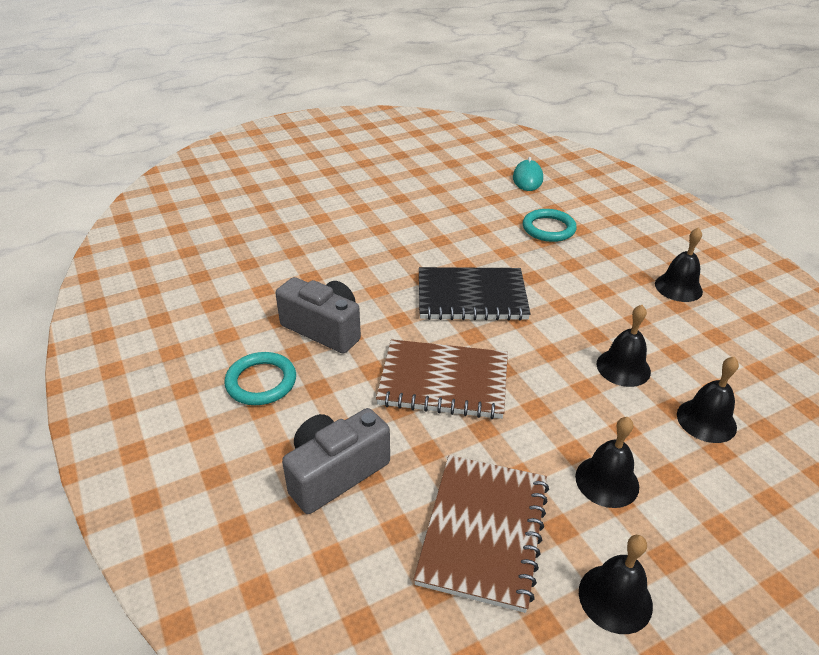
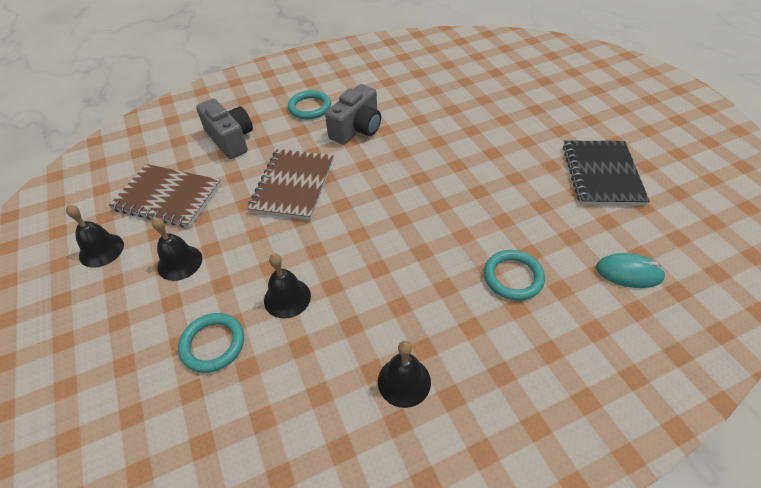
camera: 95 degrees right, 10 degrees up
(471, 297) = (391, 206): black notebook -> black notebook (601, 175)
(706, 420) = (213, 344): black bell -> turquoise ring

